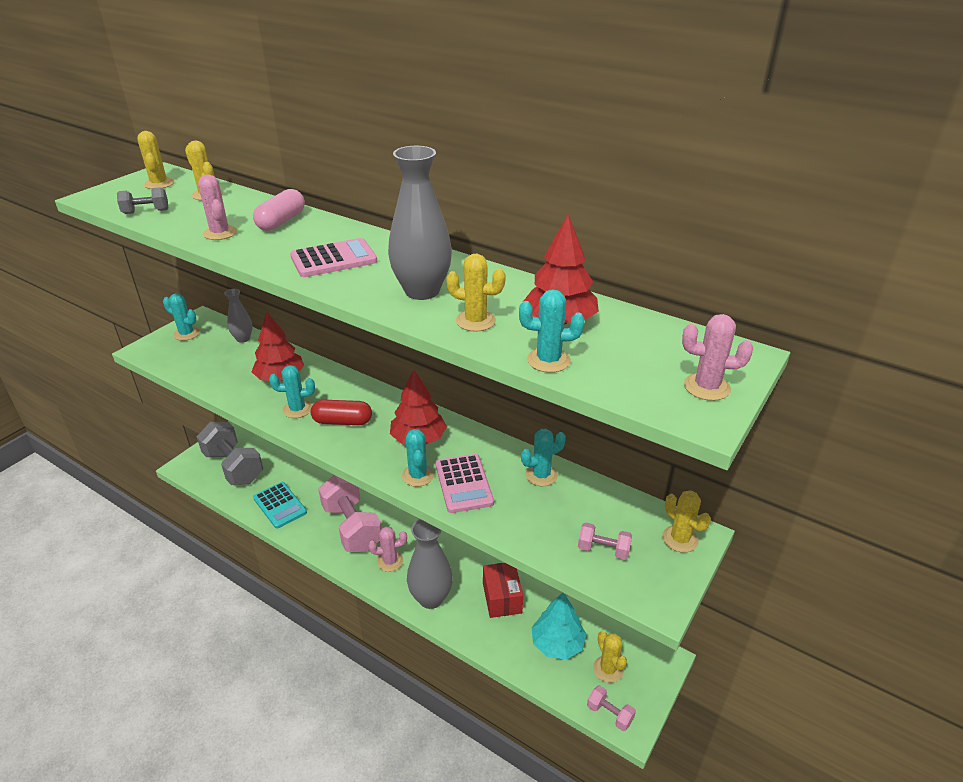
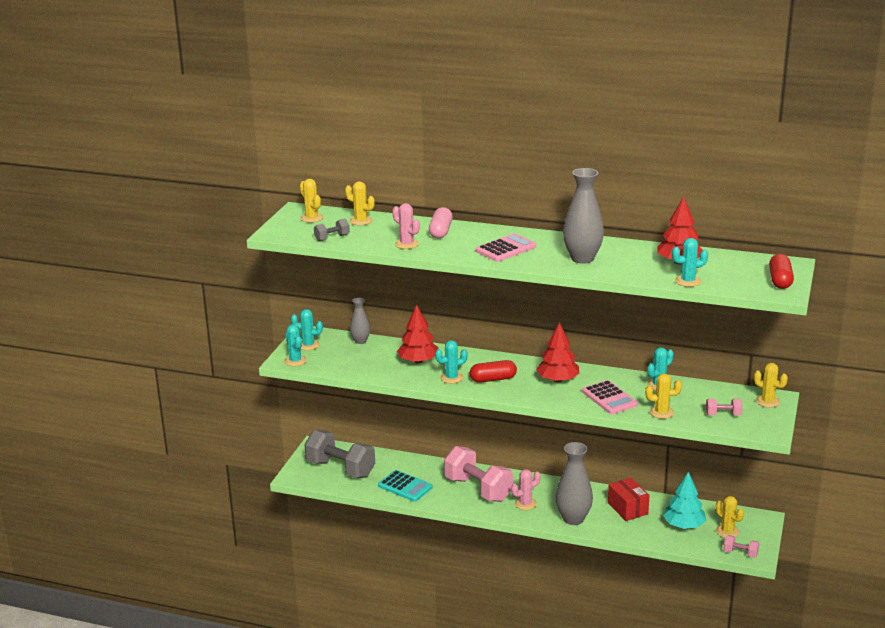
camera: 15 degrees left, 10 degrees down
(418, 475) = (574, 399): turquoise cactus -> turquoise cactus (295, 361)
(475, 321) = (630, 269): yellow cactus -> yellow cactus (661, 412)
(706, 387) = (780, 280): pink cactus -> red capsule

